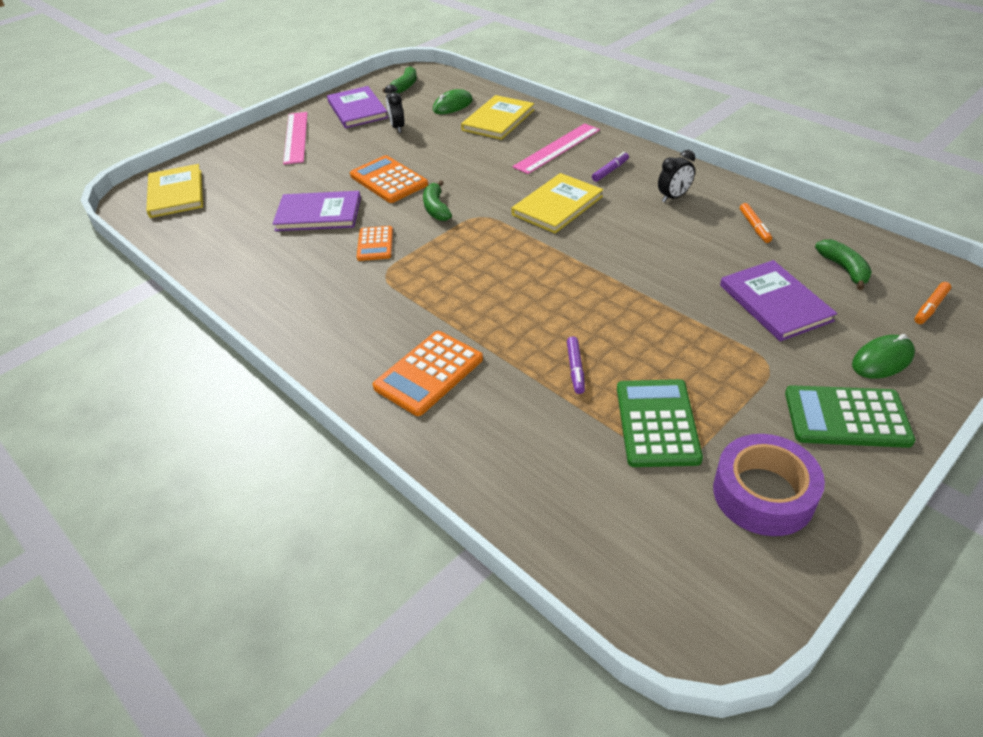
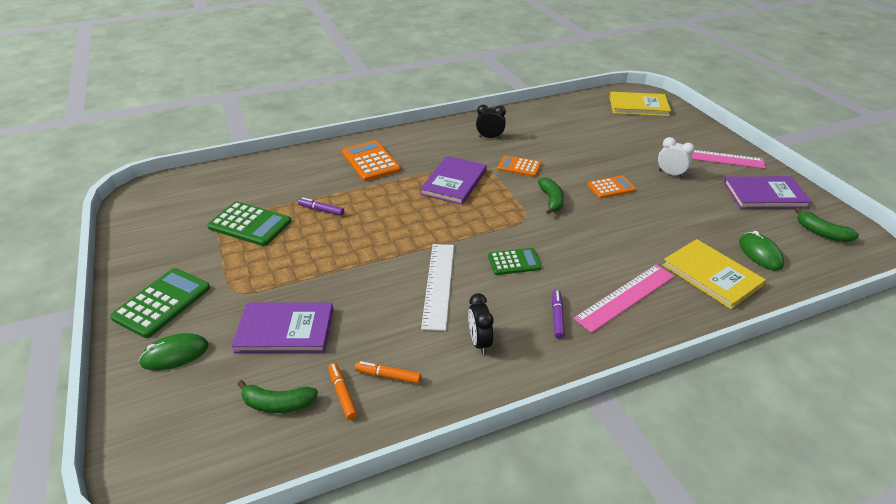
camera: 110 degrees right, 5 degrees down
(318, 214) = (576, 151): purple book -> purple book (454, 182)
(342, 154) = (670, 174): none -> white clock
(388, 180) = (611, 187): orange calculator -> orange calculator, size x0.63
(397, 127) = (715, 210): black clock -> black clock (490, 137)
(436, 208) = (551, 200): green banana -> green banana turned 75 degrees clockwise
(557, 148) = (625, 297): pink ruler -> pink ruler turned 75 degrees clockwise
(557, 205) = (514, 262): yellow book -> green calculator
(610, 171) = (557, 317): purple marker -> purple marker turned 150 degrees counterclockwise
(627, 236) = (438, 284): none -> white ruler
(763, 494) = (166, 241): purple tape -> none
(882, 360) = (175, 354): green mouse -> green mouse turned 75 degrees clockwise
(930, 307) = (179, 432): orange marker -> orange marker (342, 394)

